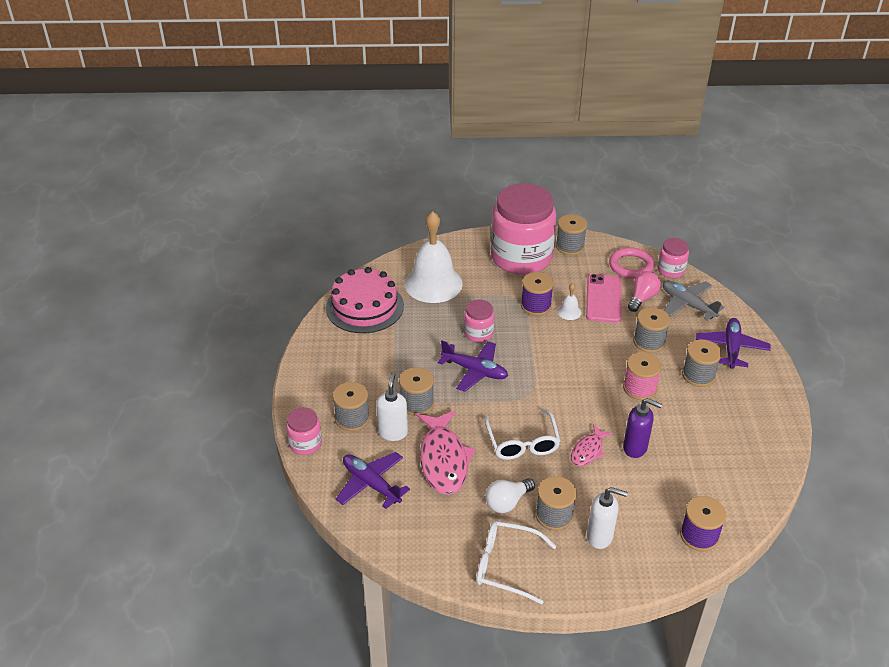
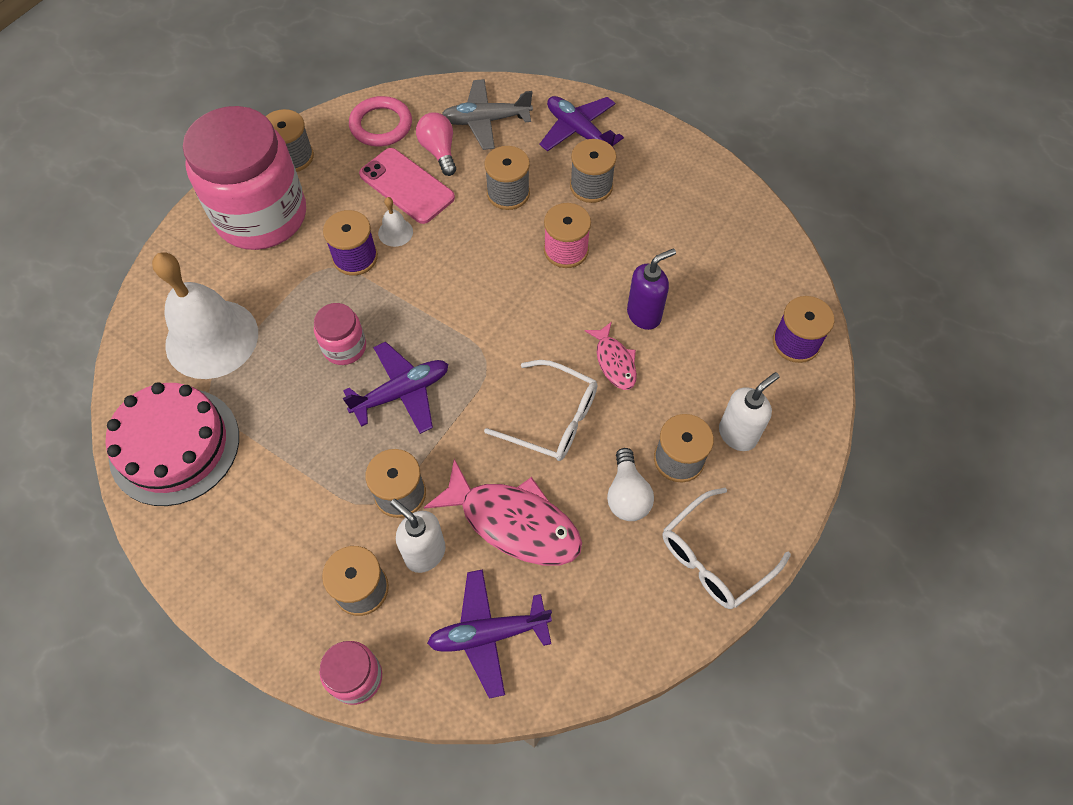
camera: 55 degrees left, 20 degrees up
(671, 270) = (422, 96): pink jar -> none

